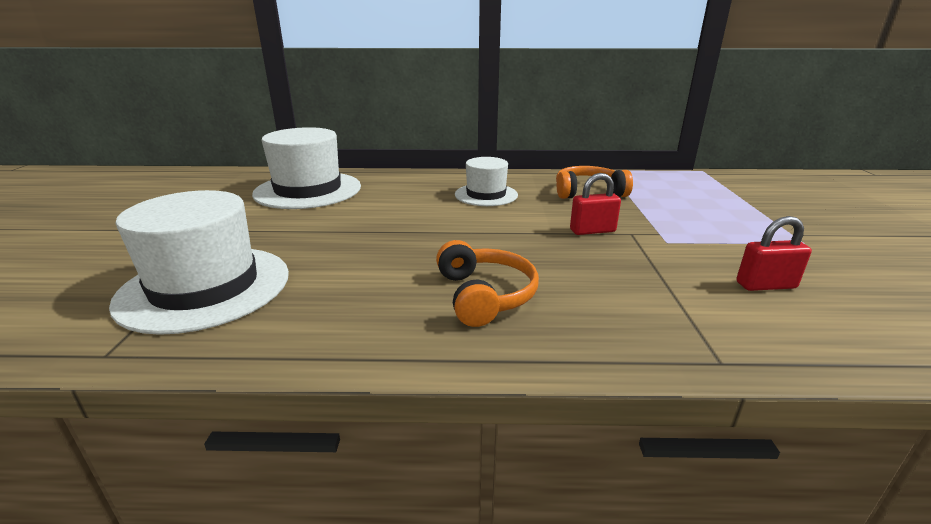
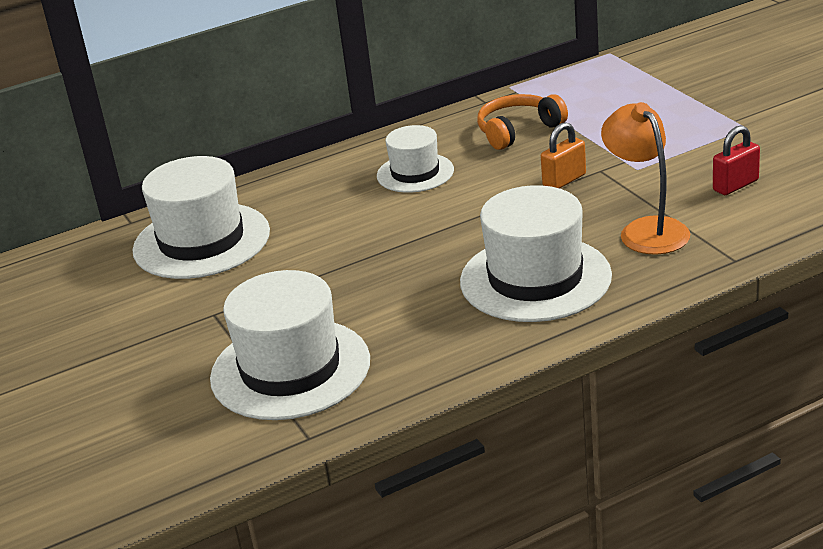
camera: 25 degrees left, 5 degrees up
(484, 295) = (535, 278): orange headphones -> white hat
(592, 231) = (564, 180): red padlock -> orange padlock
(636, 292) = (646, 229): none -> orange lamp

